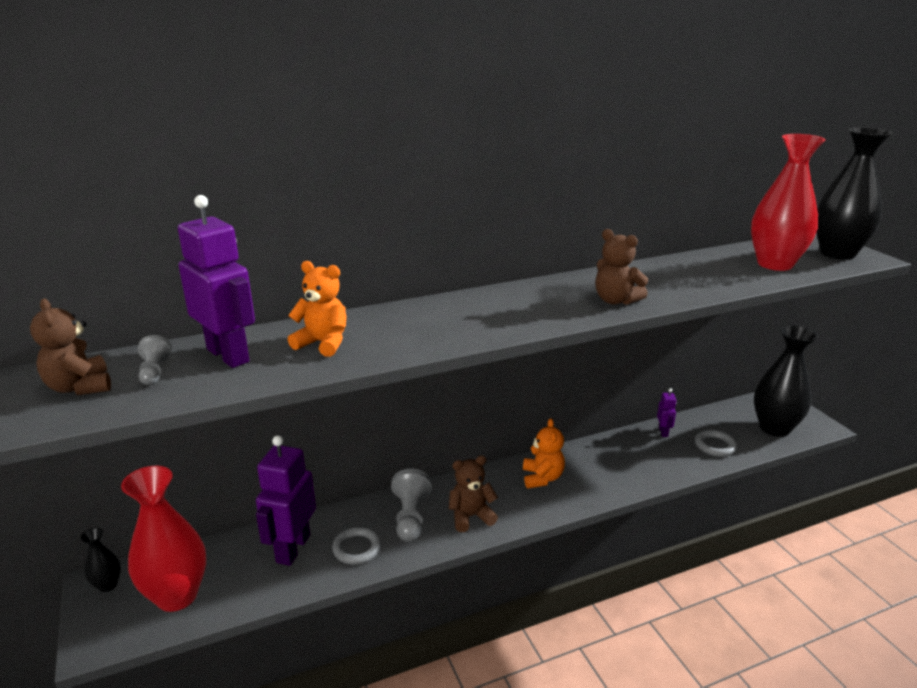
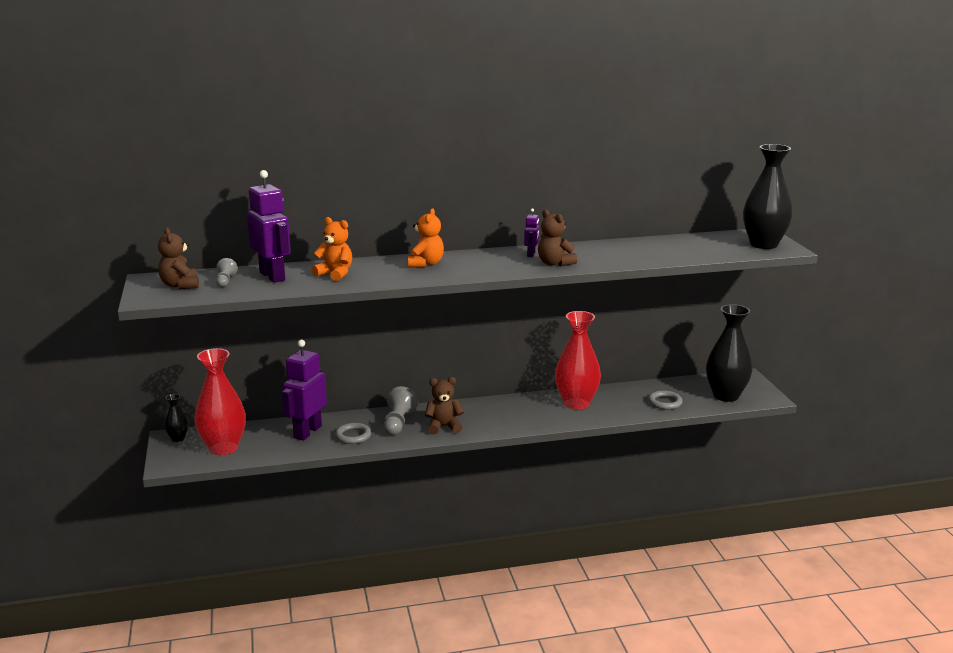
camera: 10 degrees right, 5 degrees down
(542, 478) = (510, 410): orange teddy bear -> orange teddy bear (425, 264)
(663, 432) = (627, 390): purple robot -> purple robot (531, 254)
(775, 264) = (702, 248): red vase -> red vase (576, 403)

